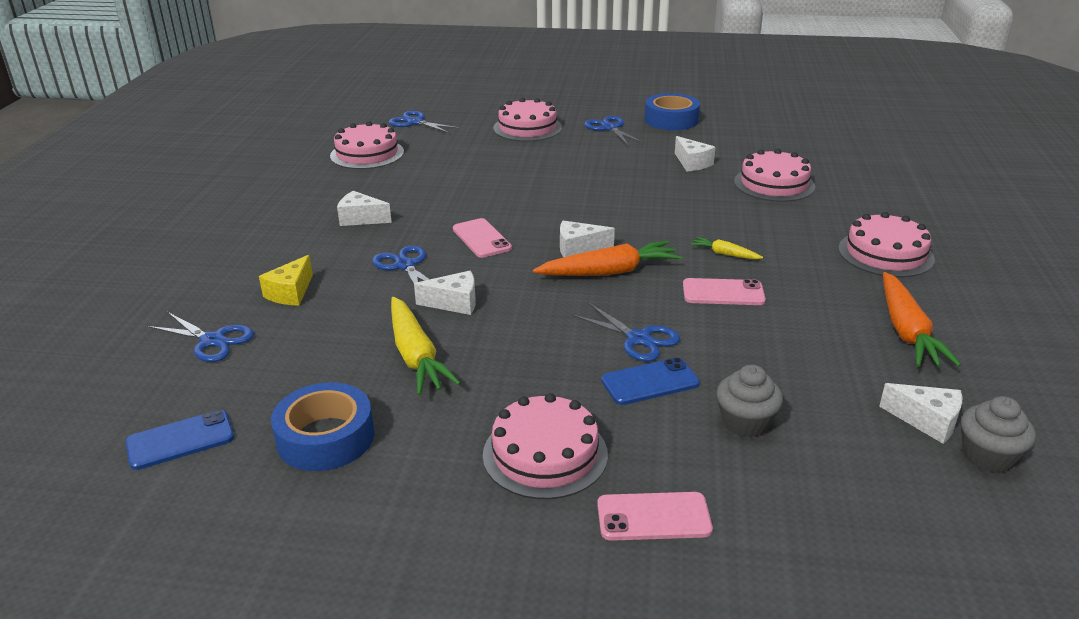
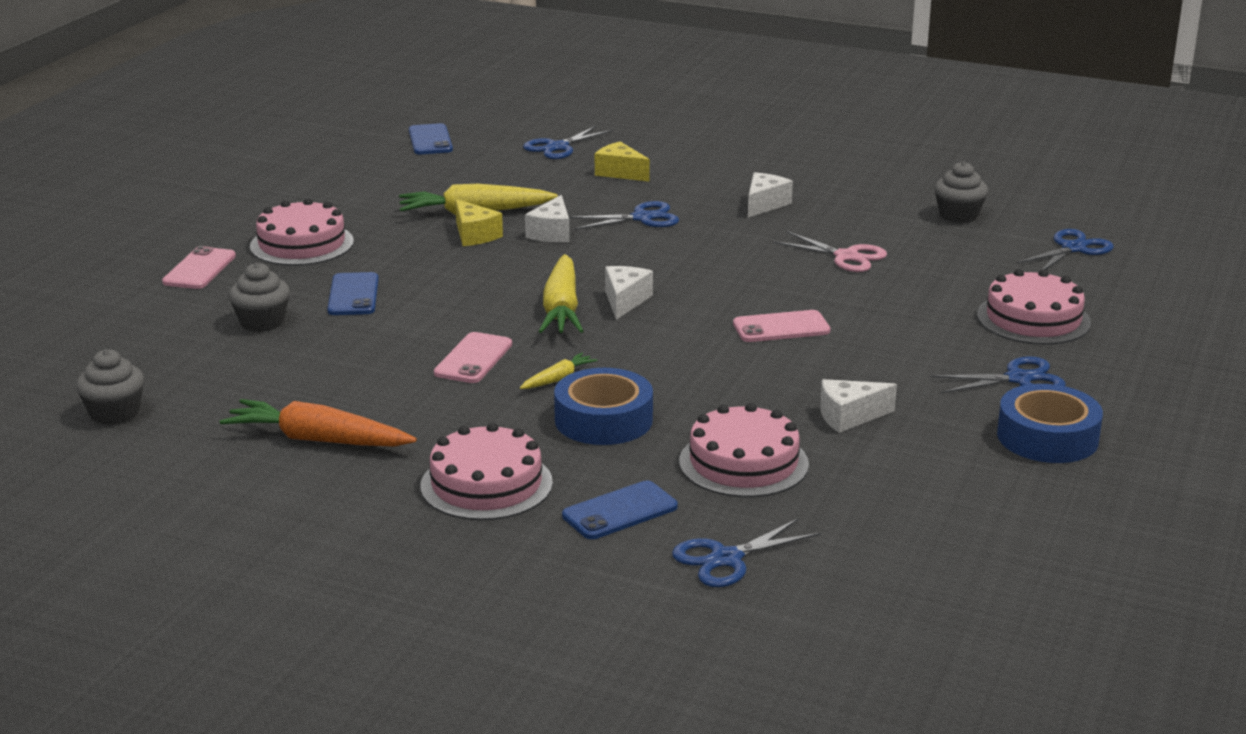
camera: 105 degrees right, 5 degrees down
(325, 437) = (392, 179): blue tape -> blue tape (603, 420)
(367, 154) = (958, 215): pink cake -> grey cupcake
(456, 182) = (846, 256): none -> pink scissors
(475, 343) = (474, 235): none -> yellow cheese
(481, 239) = (681, 256): pink phone -> pink phone (781, 327)
(609, 272) = (561, 309): orange carrot -> yellow carrot
(638, 339) = (423, 302): blue scissors -> blue scissors (726, 559)
(865, 209) = (620, 511): none -> blue phone
(927, 421) = (182, 401): white cheese -> none

